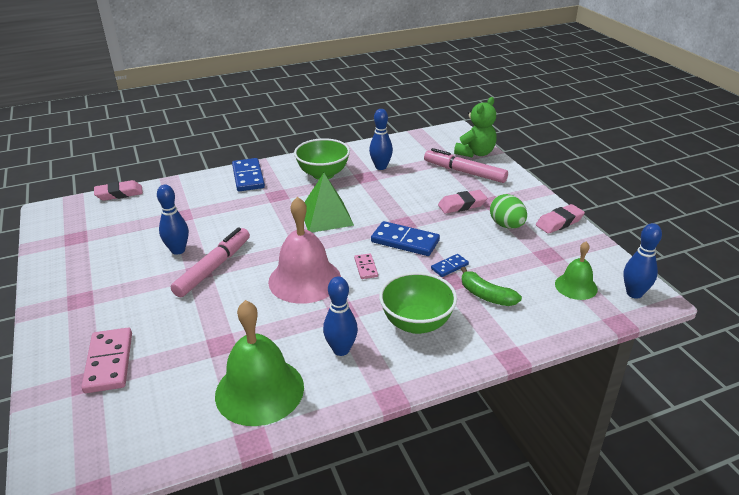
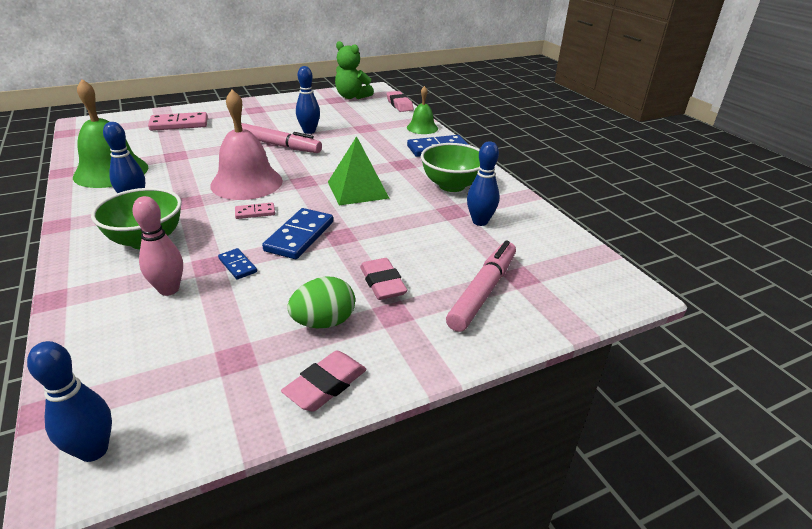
camera: 85 degrees right, 0 degrees up
(475, 153) = (554, 308): green teddy bear -> green teddy bear (352, 97)
(486, 295) = (169, 289): green banana -> pink bowling pin
(559, 222) = (326, 385): pink eraser -> pink eraser turned 75 degrees clockwise
(576, 286) = (147, 377): green bell -> green bell (422, 128)

